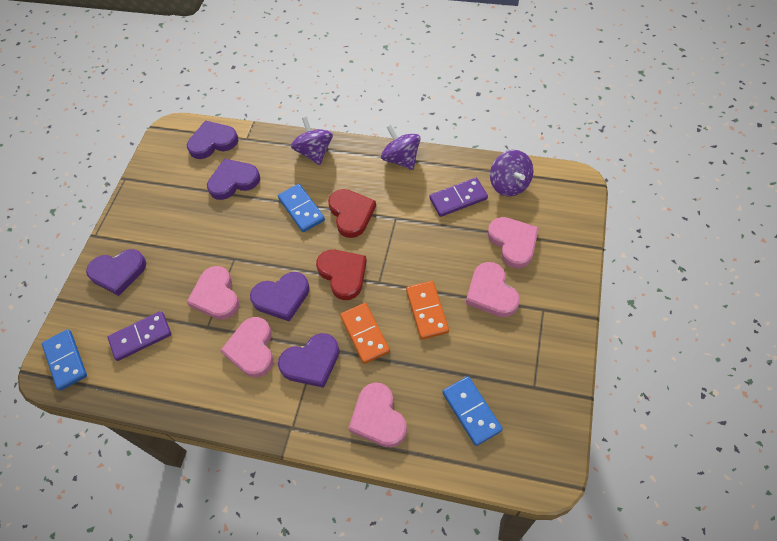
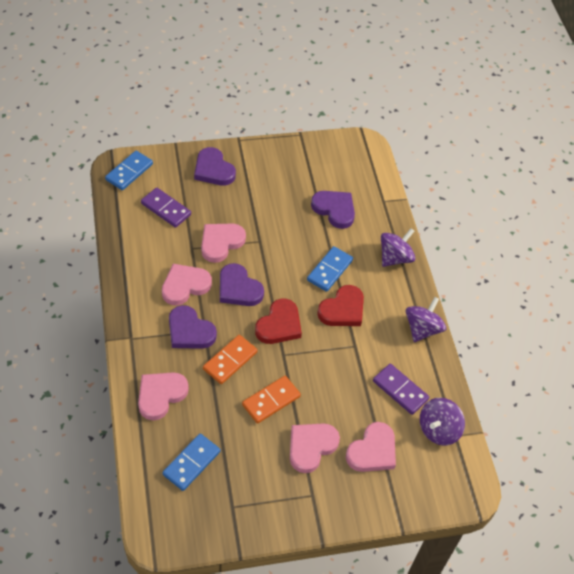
camera: 55 degrees right, 5 degrees down
(213, 142) = (367, 178): purple heart -> none

